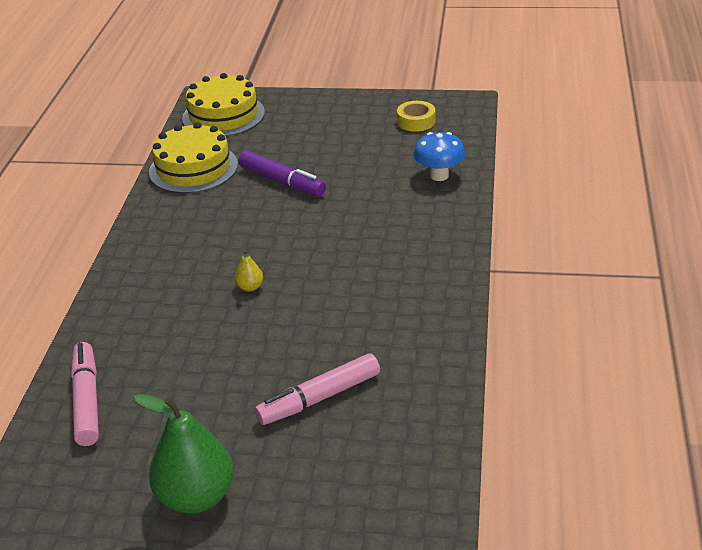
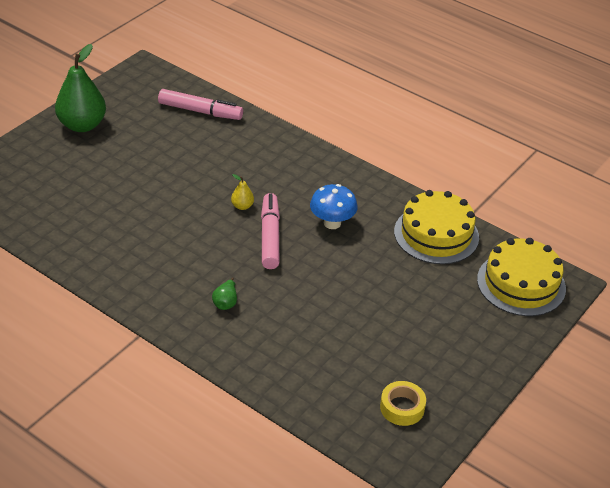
camera: 115 degrees right, 5 degrees up
(282, 181) = (369, 275): purple marker -> none
(319, 398) = (102, 193): pink marker -> pink marker (270, 237)
(398, 238) = (225, 302): none -> green pear
(439, 175) = (291, 373): blue mushroom -> blue mushroom (332, 223)

